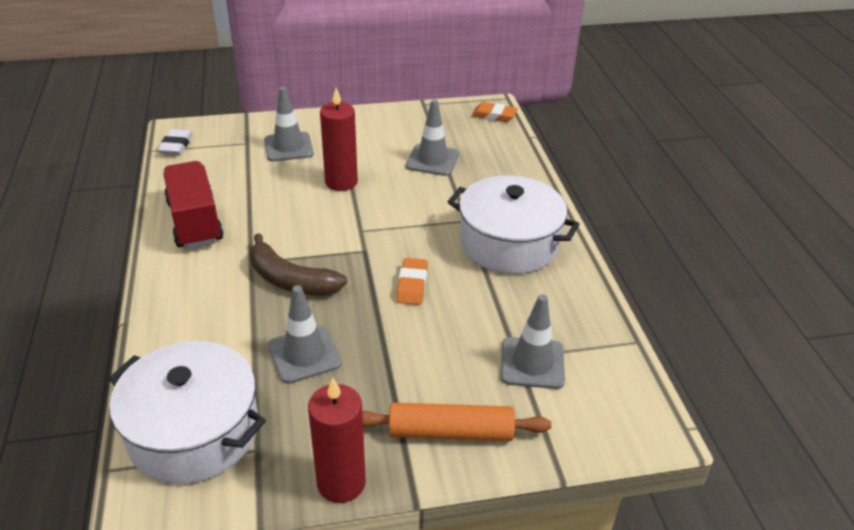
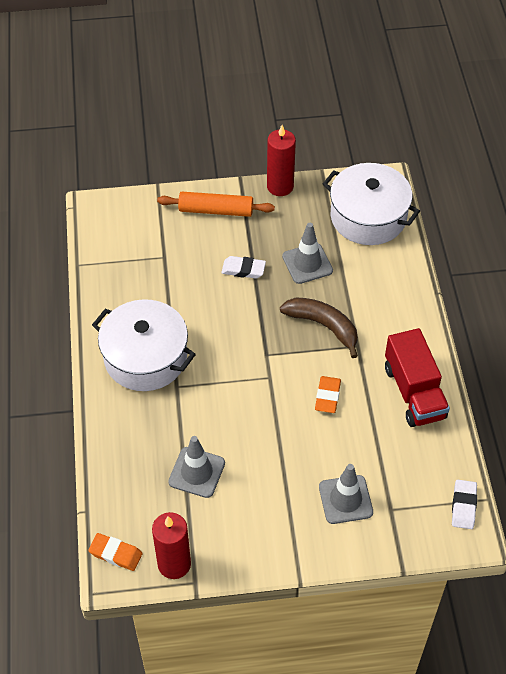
camera: 175 degrees left, 15 degrees up
(341, 182) = (288, 441): red candle -> red candle (174, 564)
(398, 343) = (243, 269): none -> white eraser
(412, 285) = (230, 318): orange eraser -> orange eraser (327, 396)
(532, 363) = (155, 251): grey traffic cone -> none

